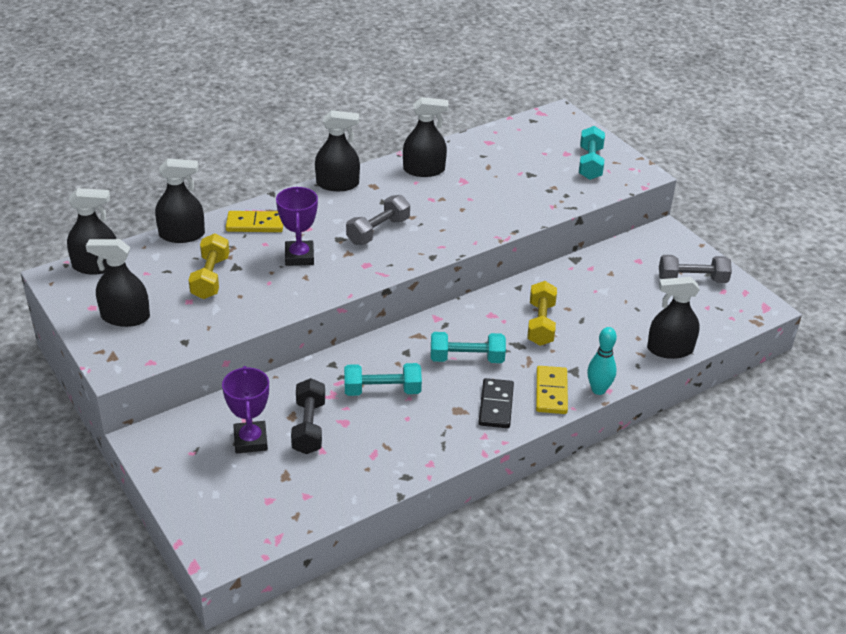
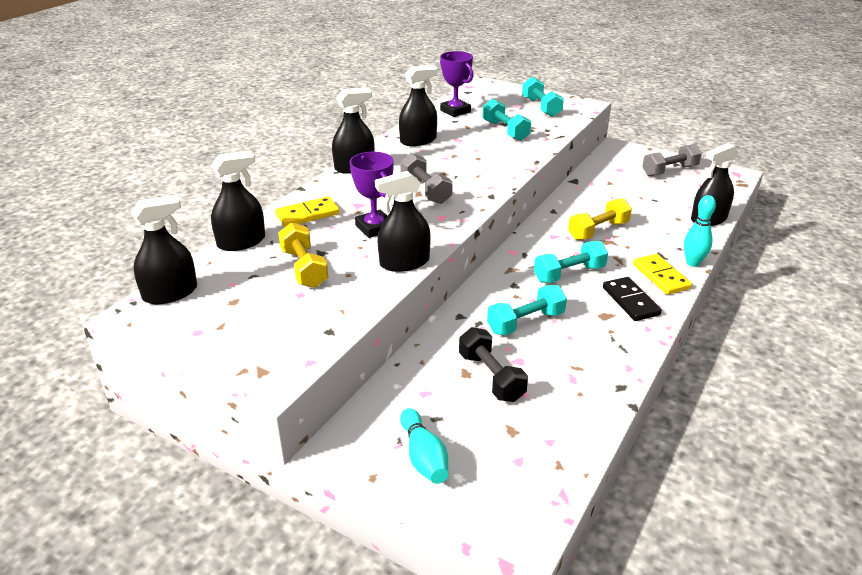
camera: 25 degrees left, 5 degrees down
(125, 317) = (243, 329): black spray bottle -> black spray bottle (404, 262)
(203, 469) = (424, 457): none -> turquoise bowling pin
(250, 440) = (447, 410): purple trophy -> purple trophy (455, 111)
(378, 231) = (425, 190): grey dumbbell -> grey dumbbell turned 45 degrees counterclockwise
(521, 183) = (505, 131): none -> turquoise dumbbell
(540, 324) = (598, 231): yellow dumbbell -> yellow dumbbell turned 75 degrees clockwise

